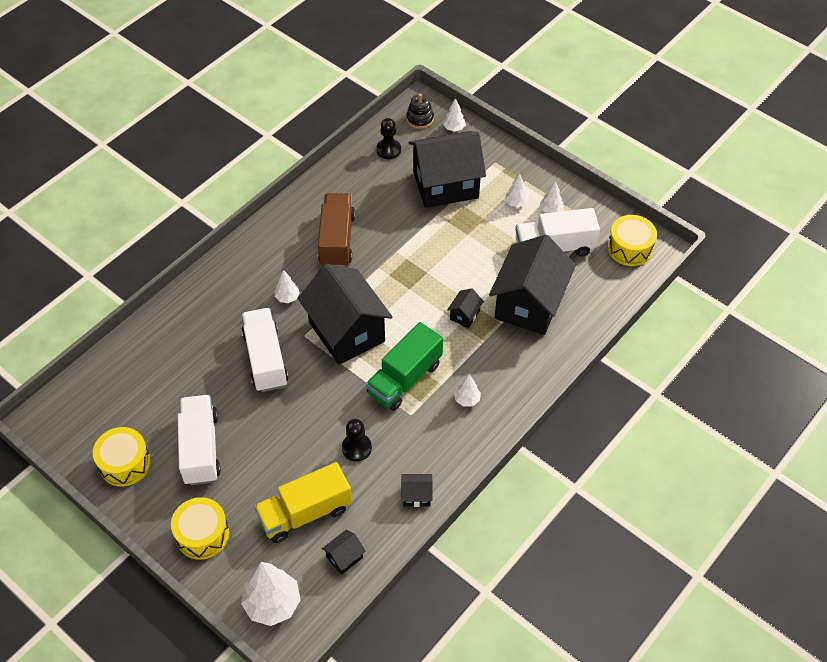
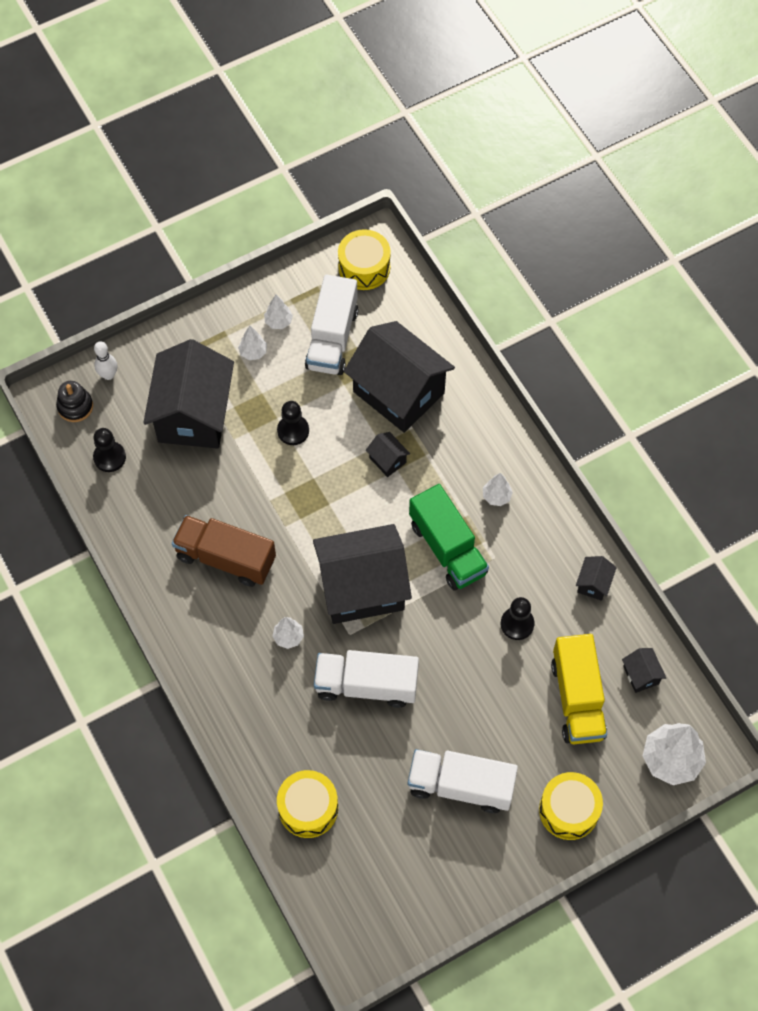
camera: 70 degrees left, 10 degrees up
(125, 463) = (451, 874): yellow drum -> yellow drum (308, 808)
(454, 128) = (108, 375): white tree -> white bowling pin
(461, 247) = (293, 431): none -> black pawn

